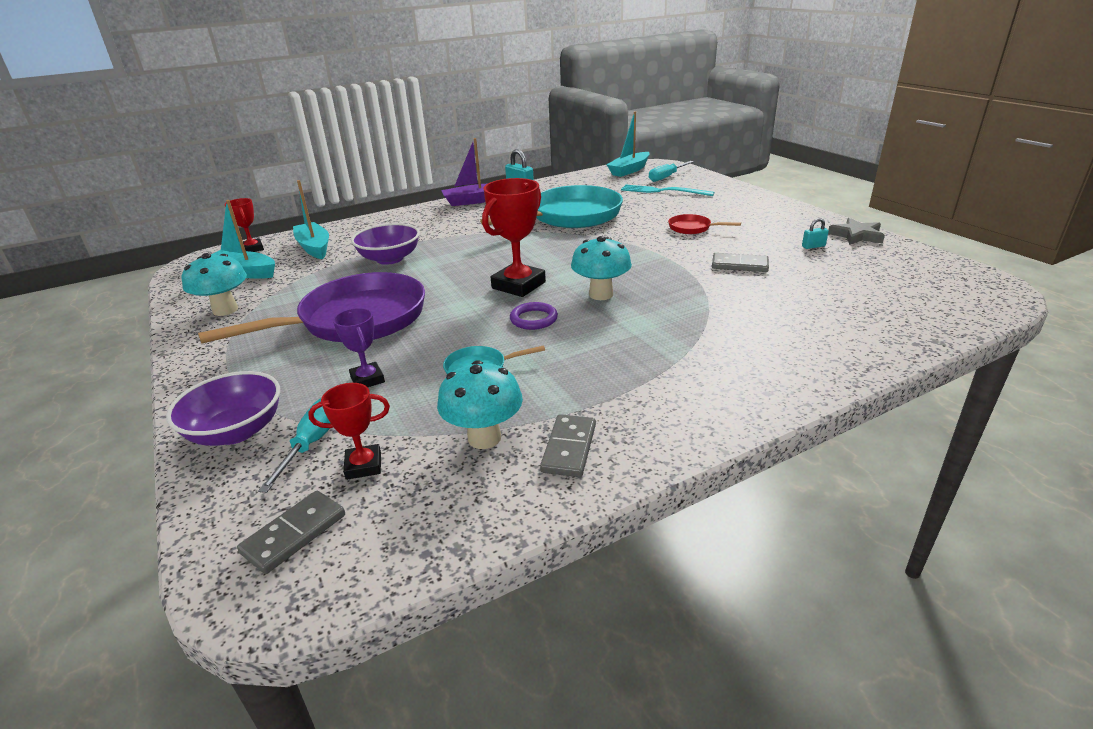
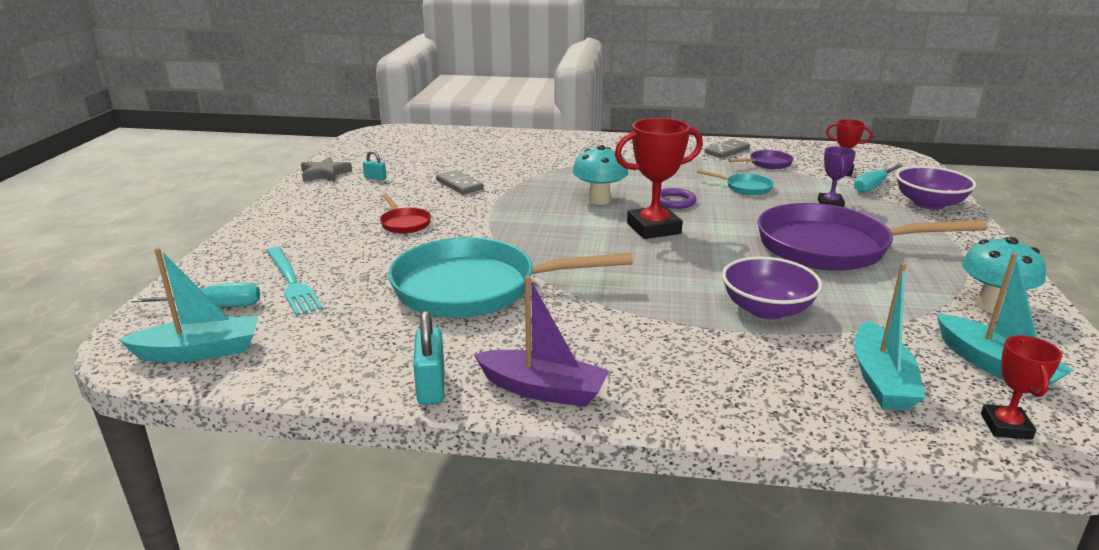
camera: 145 degrees left, 5 degrees down
(294, 534) = (881, 163): grey domino -> none
(484, 438) = (767, 164): turquoise mushroom -> purple pan

